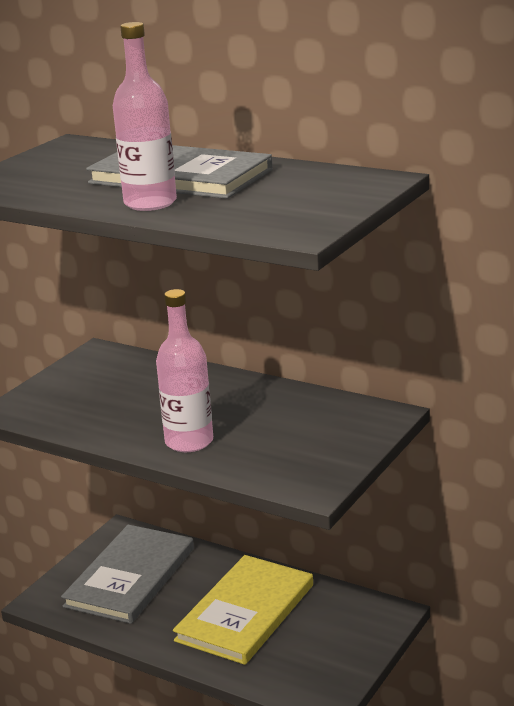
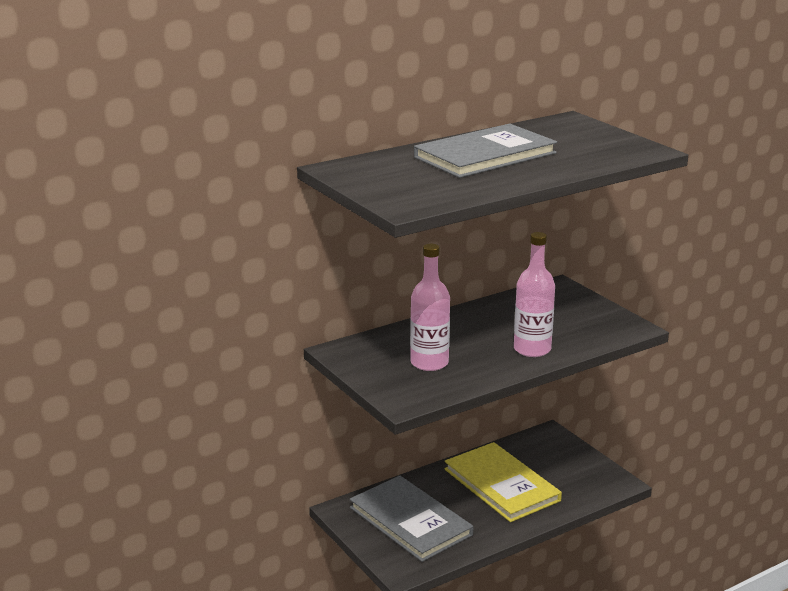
camera: 65 degrees left, 0 degrees up
(150, 203) = (535, 170): pink bottle -> pink bottle (429, 363)

